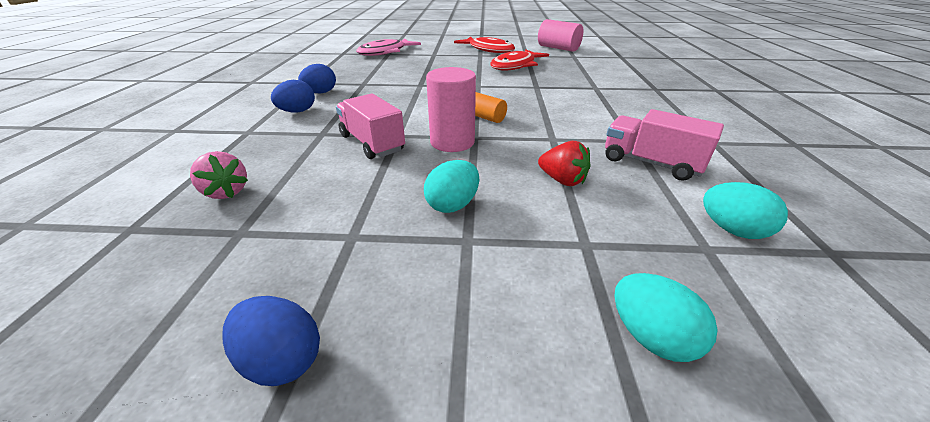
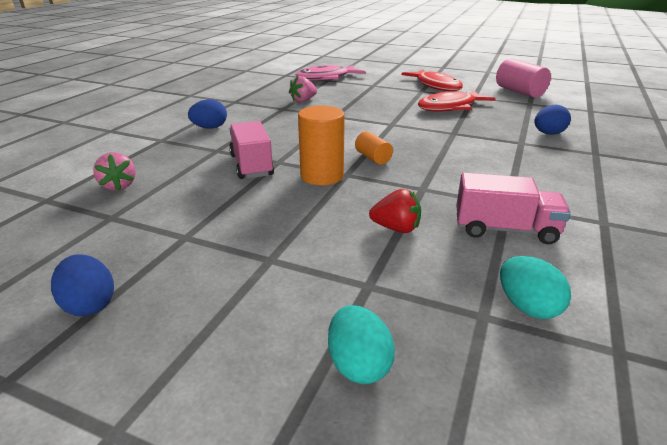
camera: 20 degrees right, 5 degrees down
(320, 93) = (240, 113): blue egg -> blue egg (548, 134)
(378, 74) = (303, 100): none -> pink strawberry
(452, 142) = (322, 176): pink cylinder -> orange cylinder
(453, 205) = (280, 229): turquoise egg -> none
(562, 180) = (396, 228): red strawberry -> red strawberry turned 45 degrees counterclockwise
(650, 163) = (505, 230): pink truck -> pink truck turned 135 degrees clockwise

